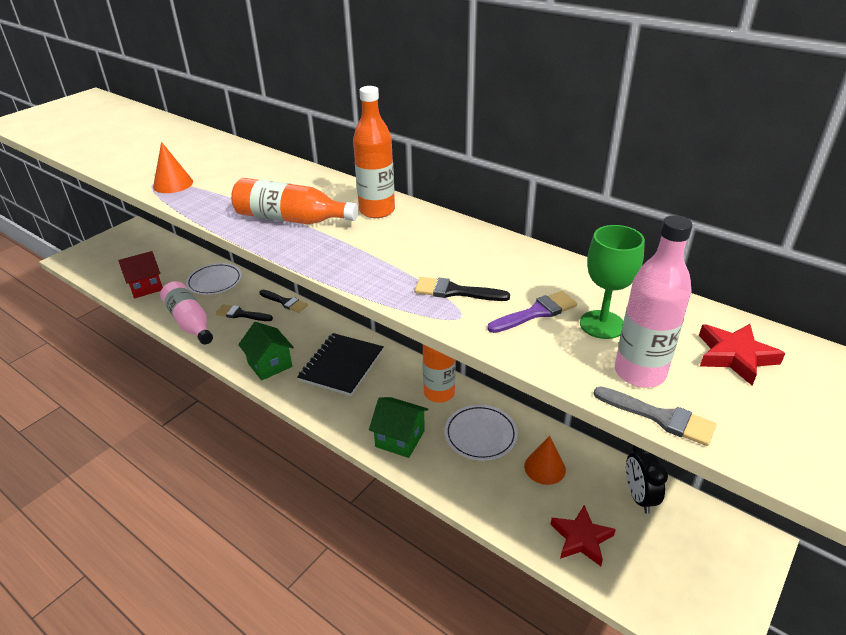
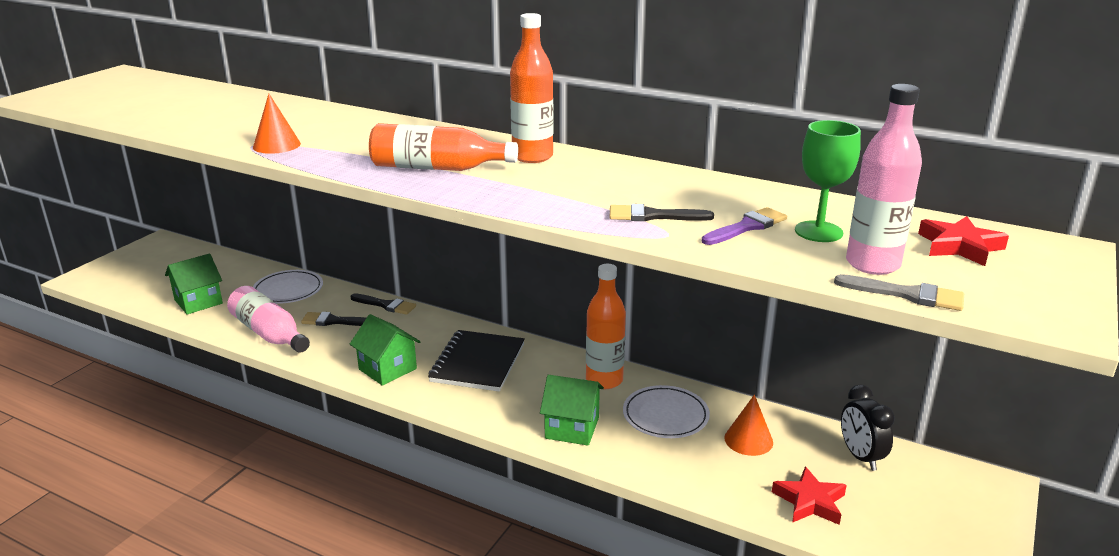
camera: 10 degrees left, 10 degrees down
(146, 287) = (198, 301): red house -> green house

